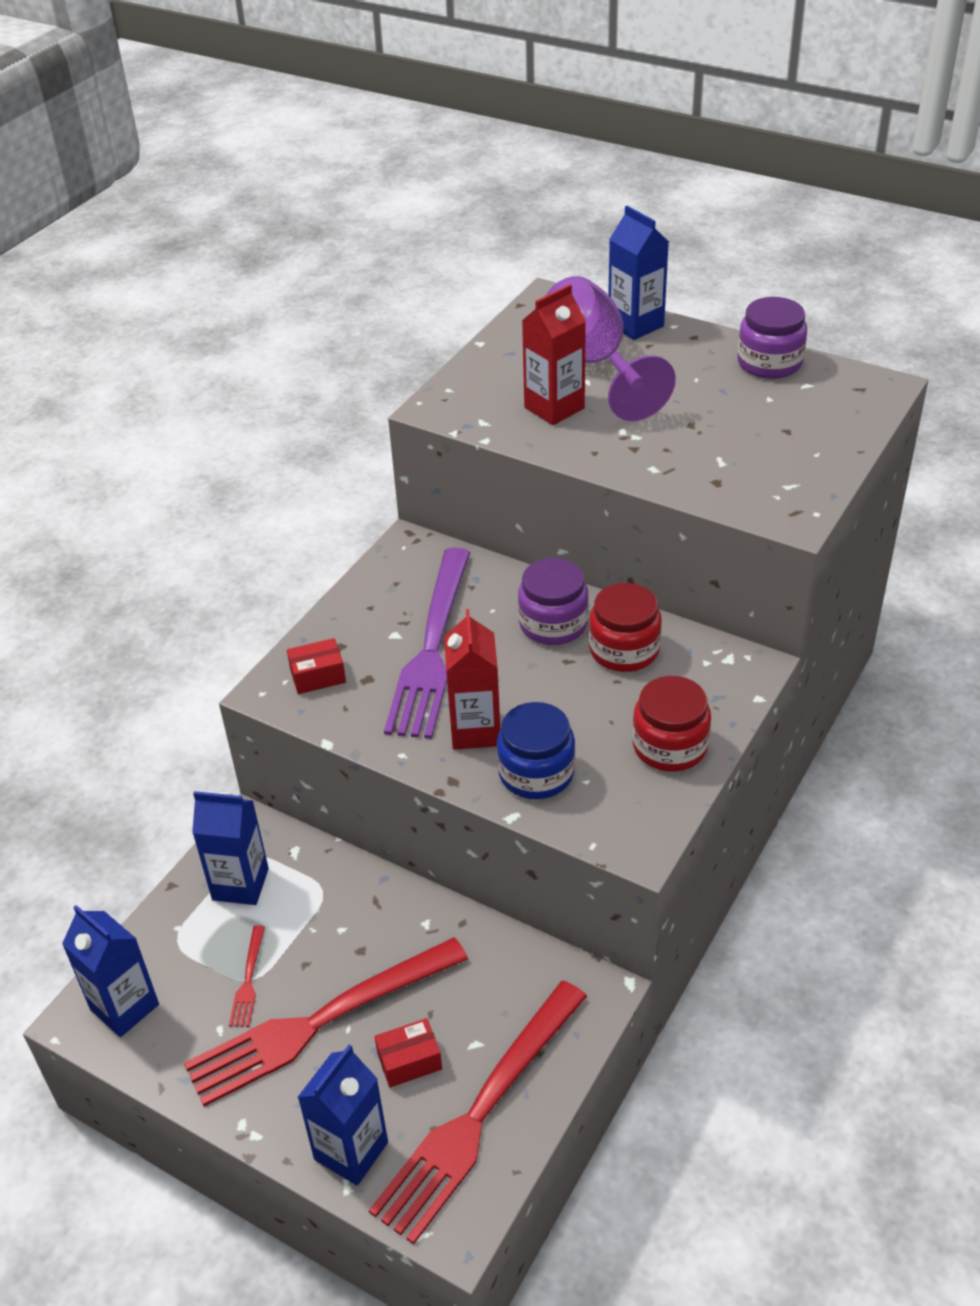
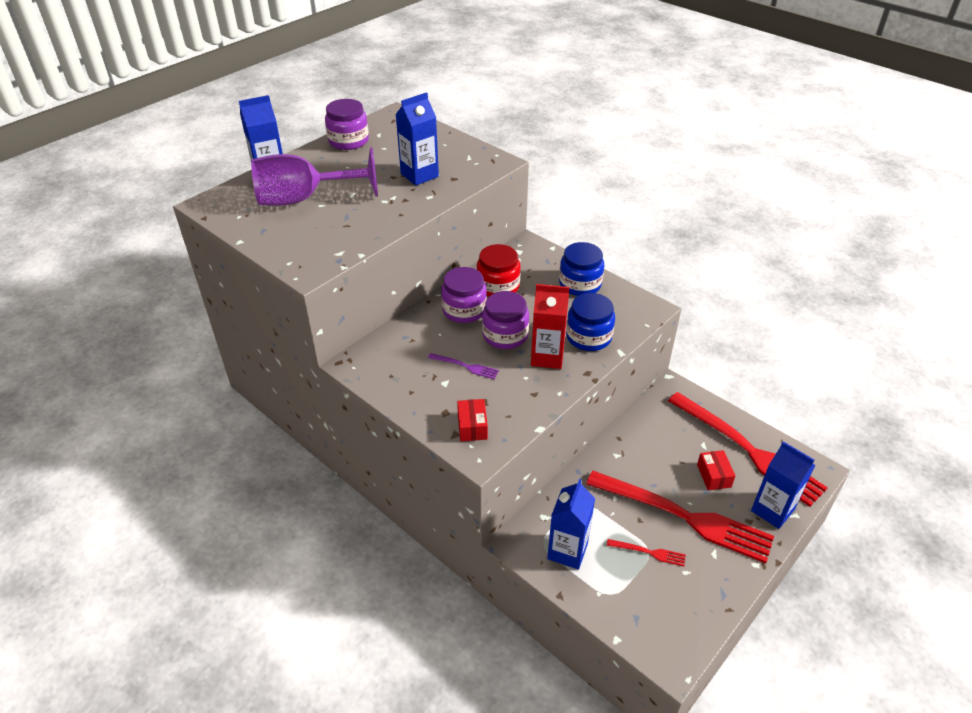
camera: 80 degrees left, 0 degrees up
(124, 1007) = (664, 630): blue carton -> blue carton (419, 175)
(319, 1022) = (684, 517): red fork -> red fork turned 45 degrees counterclockwise
(431, 648) = (465, 366): purple fork -> purple fork, size x0.40
(510, 677) = (505, 335): none -> purple jar
(554, 408) = (343, 222): red carton -> none
(670, 746) = (580, 284): red jar -> blue jar

